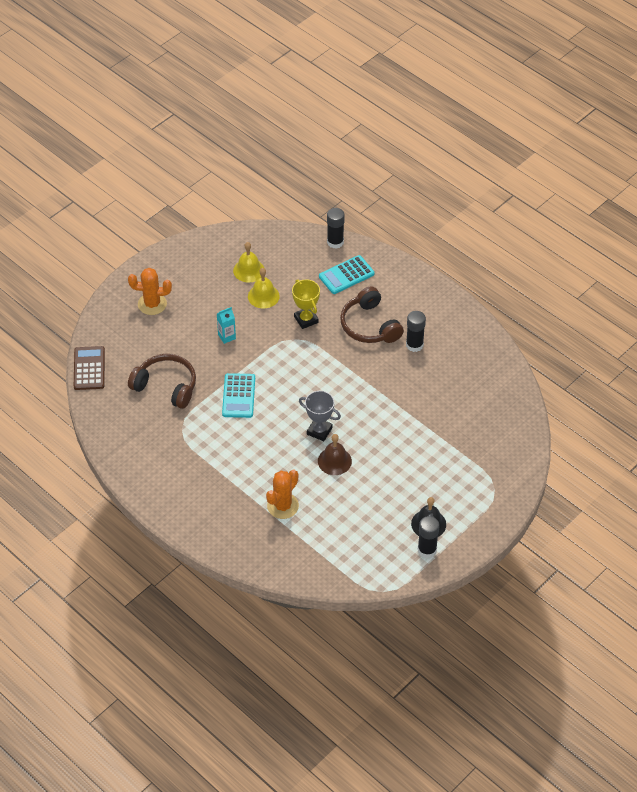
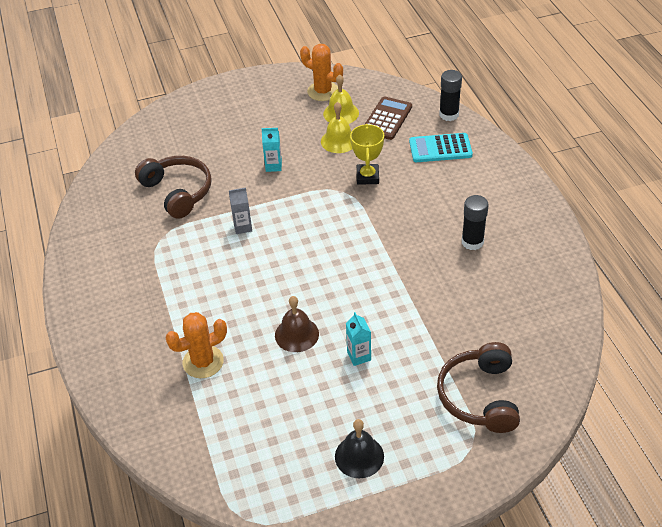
camera: 30 degrees right, 5 degrees down
(89, 368) = (119, 151): brown calculator -> brown calculator (387, 119)
(152, 304) = (224, 114): orange cactus -> orange cactus (323, 91)
(238, 396) = (243, 227): turquoise calculator -> grey carton
(319, 431) = (303, 295): grey trophy -> none
(369, 325) = (433, 205): brown headphones -> brown headphones (479, 396)
(387, 459) = (359, 356): none -> turquoise carton
(427, 550) = (336, 489): black glue stick -> none

